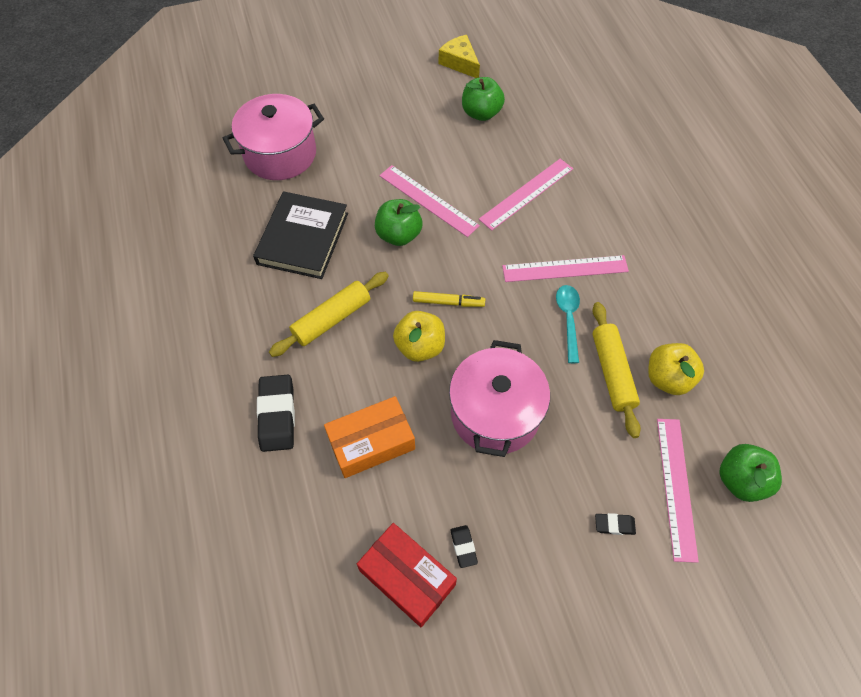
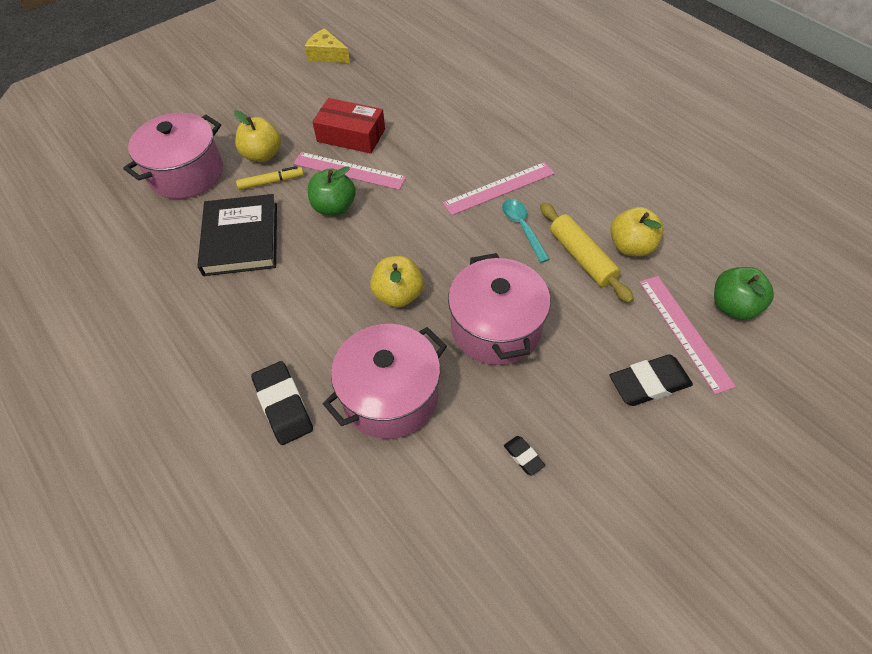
camera: 20 degrees left, 5 degrees down
(331, 319) = (301, 299): yellow rolling pin -> none
(355, 156) = (262, 155): none -> yellow apple
(371, 442) = (390, 396): orange box -> pink pot
(407, 577) = (483, 507): red box -> red box (351, 135)
(448, 302) = (407, 249): yellow marker -> yellow marker (271, 182)
(481, 113) = (365, 88): green apple -> none
(526, 193) = (436, 139): pink ruler -> none
(614, 525) = (649, 383): black eraser -> black eraser, size x1.98

